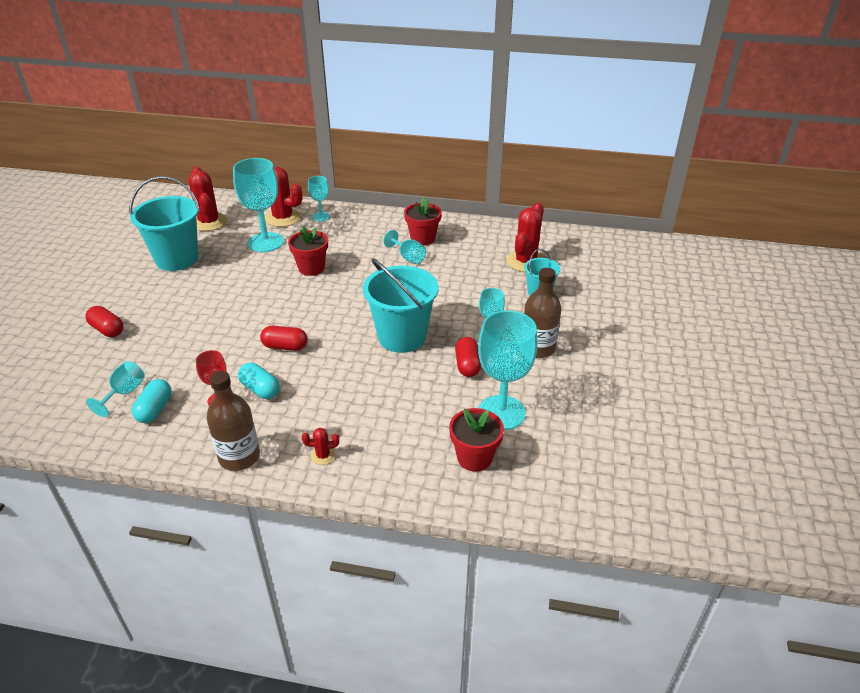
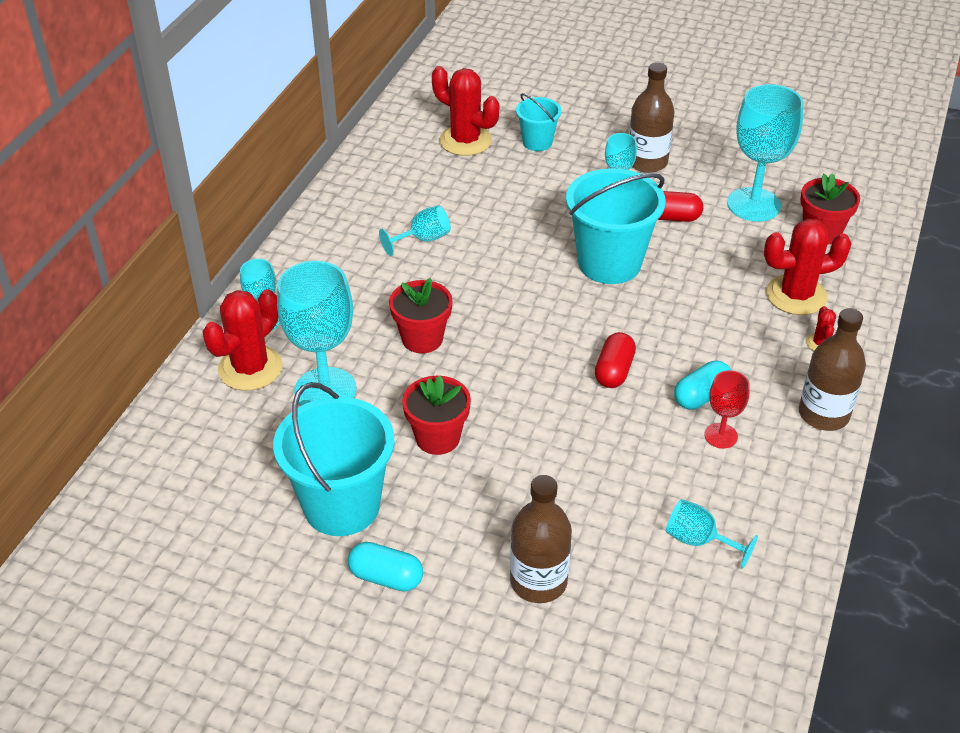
camera: 80 degrees left, 5 degrees up
(107, 330) = (538, 581): red capsule -> brown bottle
(155, 409) = (735, 502): turquoise capsule -> turquoise capsule (386, 577)
(209, 222) = (224, 467): red cactus -> red cactus (796, 295)
(423, 238) = (376, 220): red flower pot -> red flower pot (437, 438)

